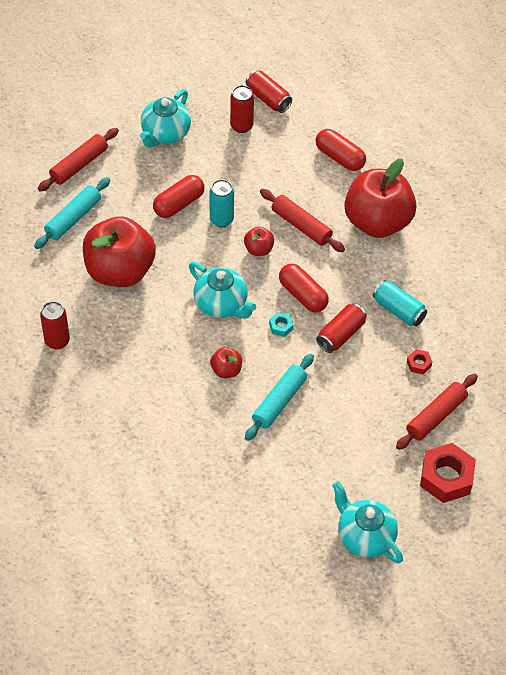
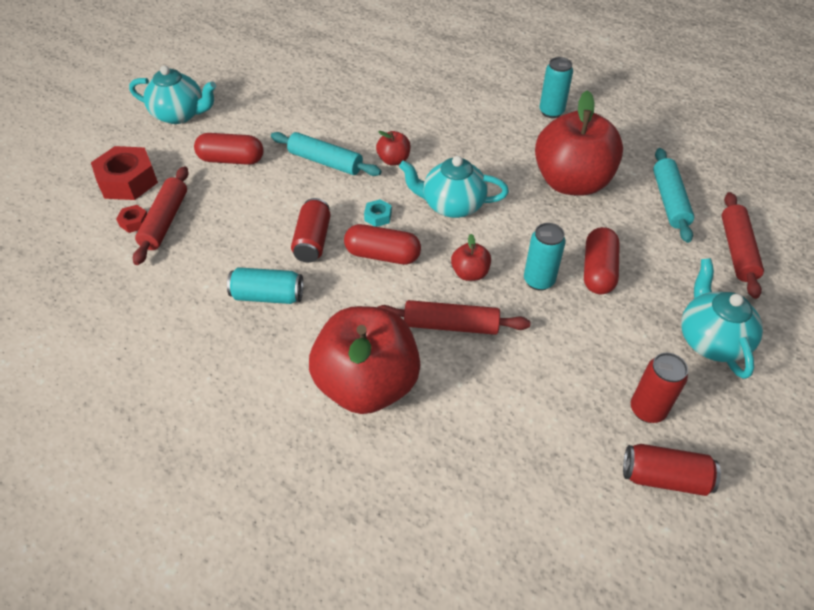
camera: 145 degrees right, 5 degrees down
(57, 341) = (551, 112): red can -> turquoise can
(279, 401) = (325, 162): turquoise rolling pin -> turquoise rolling pin turned 60 degrees counterclockwise
(340, 157) = (488, 447): red capsule -> red capsule (231, 160)
(419, 364) = (211, 256): red nut -> red nut (134, 222)

